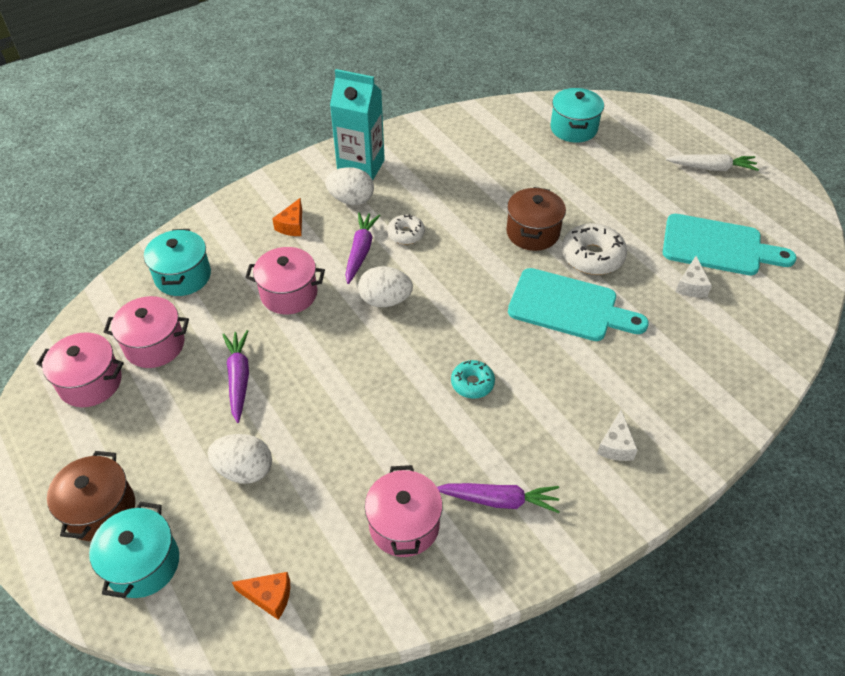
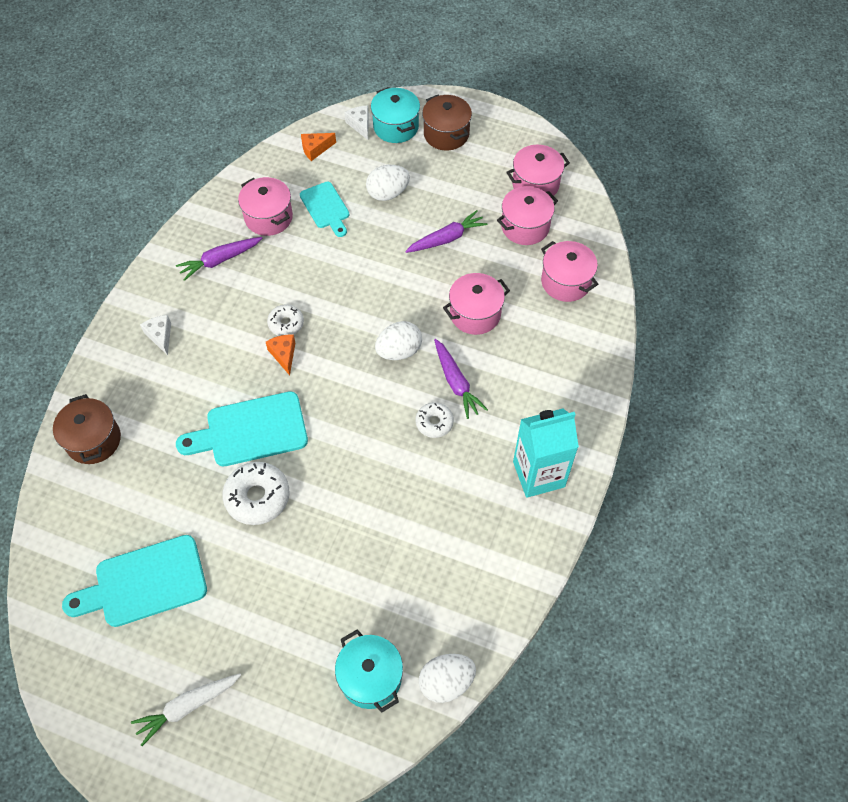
camera: 145 degrees right, 10 degrees up
(183, 276) = (566, 282): turquoise pot -> pink pot
(238, 378) = (447, 238): purple carrot -> purple carrot turned 75 degrees counterclockwise
(292, 225) = (534, 373): orange cheese -> orange cheese (284, 355)
(328, 495) = (326, 207): none -> turquoise cutting board
(351, 200) = (512, 430): white egg -> white egg (446, 682)
(472, 383) = (286, 324): turquoise donut -> white donut
(532, 233) = (326, 492): brown pot -> brown pot (93, 440)
(691, 285) = (154, 516): white cheese -> white cheese (360, 125)

